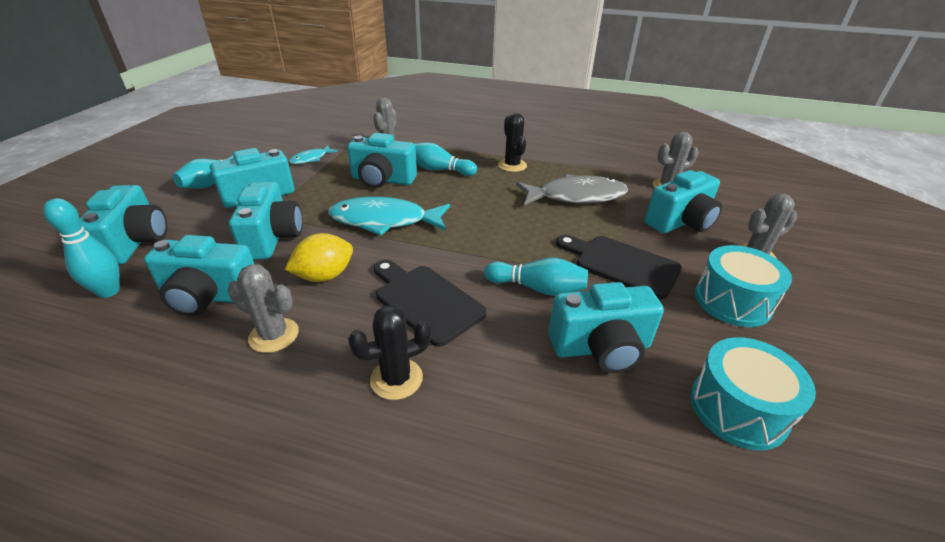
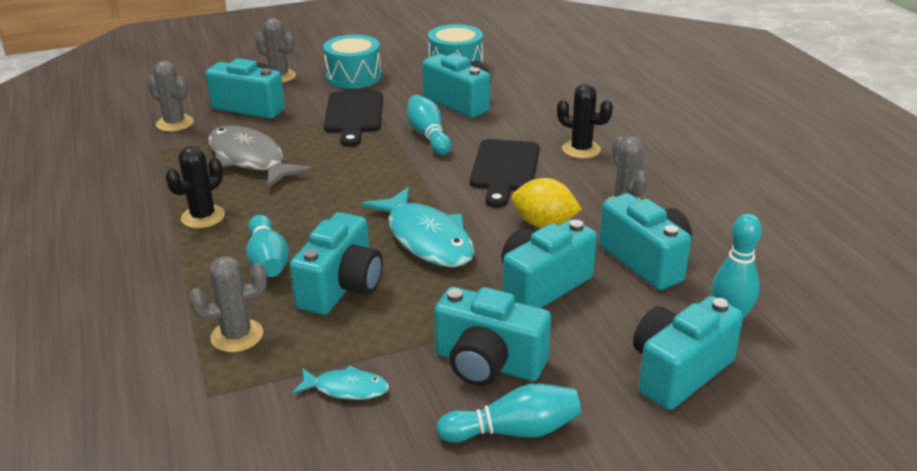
camera: 125 degrees left, 5 degrees down
(382, 180) = (341, 287): turquoise camera -> turquoise camera turned 45 degrees clockwise

